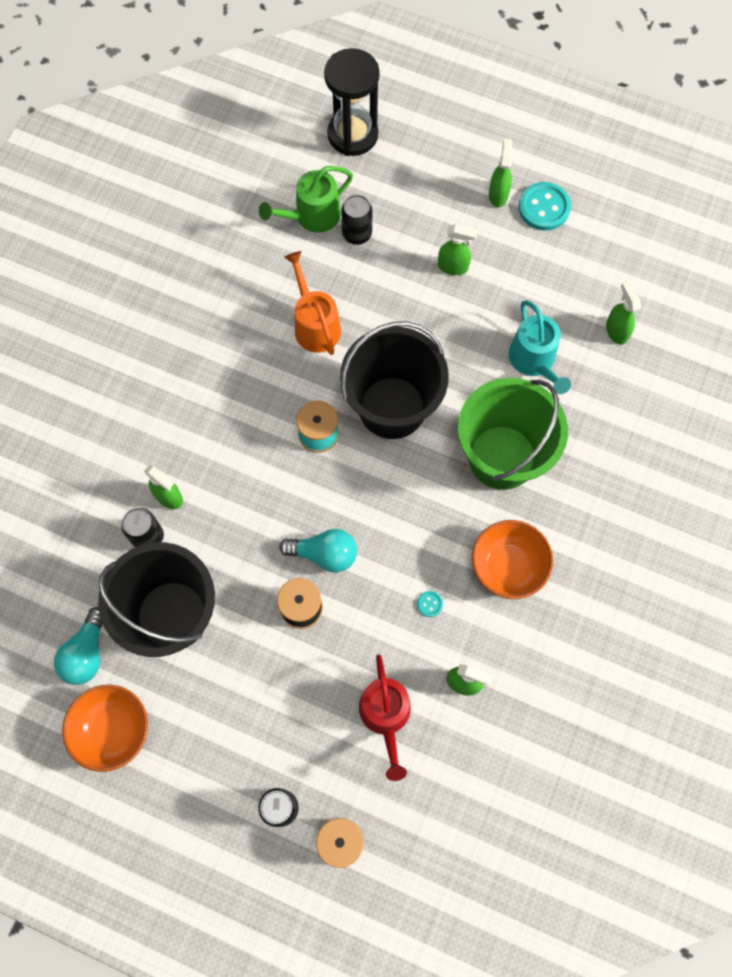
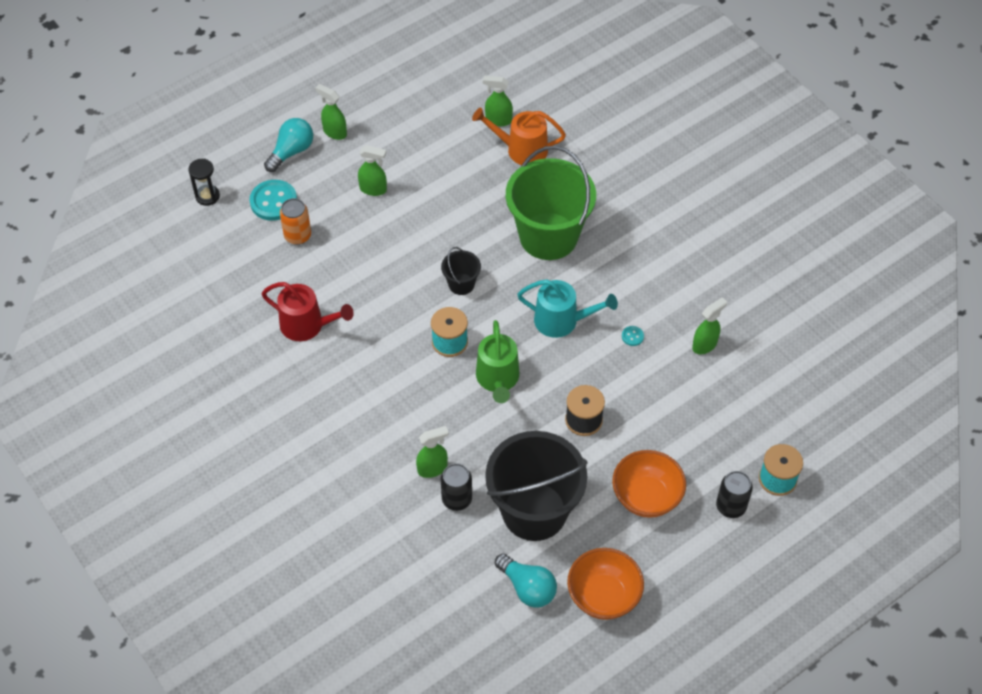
camera: 60 degrees left, 15 degrees down
(312, 216) = (259, 257): green watering can -> green watering can (498, 379)
(315, 325) = (355, 300): orange watering can -> orange watering can (521, 149)
(324, 554) = (550, 384): turquoise light bulb -> turquoise light bulb (291, 151)
(352, 135) = (207, 196): black hourglass -> black hourglass, size x0.51
(357, 234) = (297, 236): black can -> orange can
(385, 716) = (700, 405): red watering can -> red watering can (307, 325)
(392, 407) = (461, 284): black bucket -> black bucket, size x0.44
(453, 267) = (373, 189): green spray bottle -> green spray bottle turned 60 degrees clockwise
(507, 567) = (634, 275): orange bowl -> orange bowl (646, 497)
(534, 361) = (486, 179): turquoise watering can -> turquoise watering can (562, 321)
(544, 208) = (367, 111): turquoise button -> turquoise button (273, 201)

